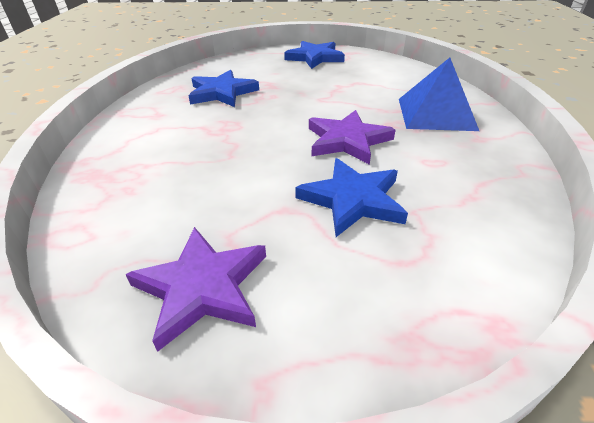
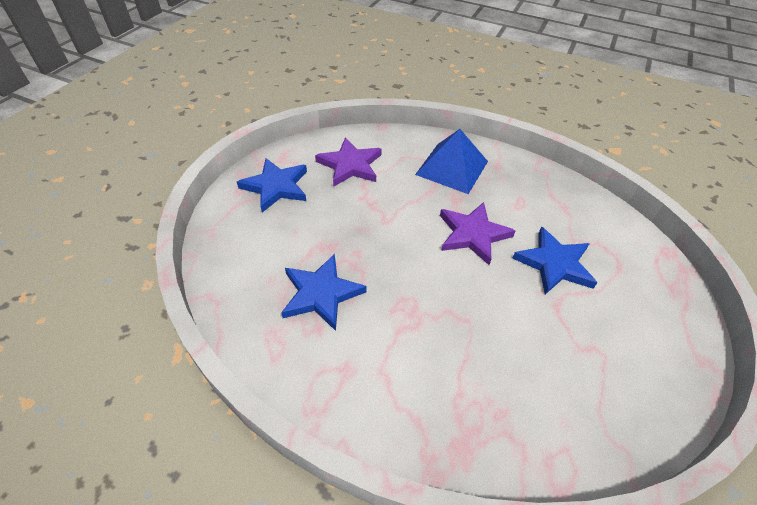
camera: 70 degrees left, 10 degrees up
(202, 287) = (632, 375): purple star -> purple star (350, 165)

